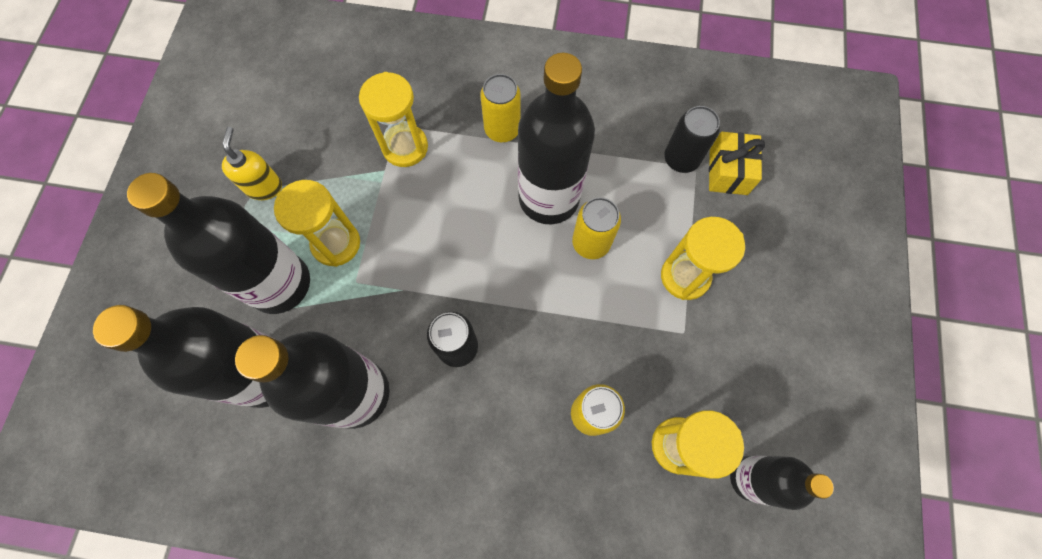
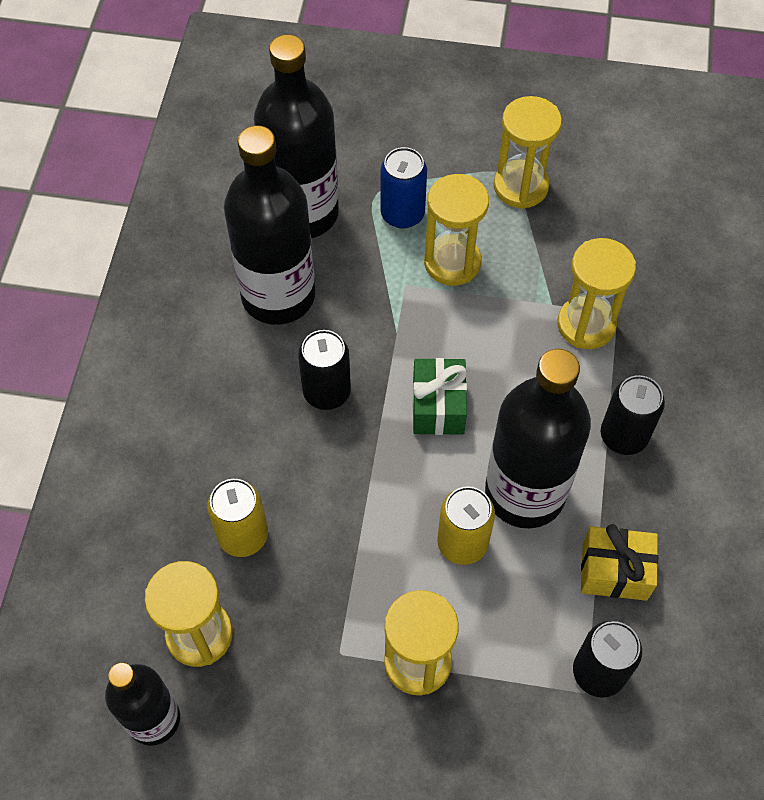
camera: 90 degrees right, 10 degrees down
(264, 187) = (520, 186): yellow soap dispenser -> yellow hourglass
(279, 284) = (402, 214): black bottle -> blue can
(474, 258) = (438, 406): none -> green gift
(502, 129) = (623, 436): yellow can -> black can
(728, 172) = (582, 740): yellow gift -> yellow gift (614, 571)

